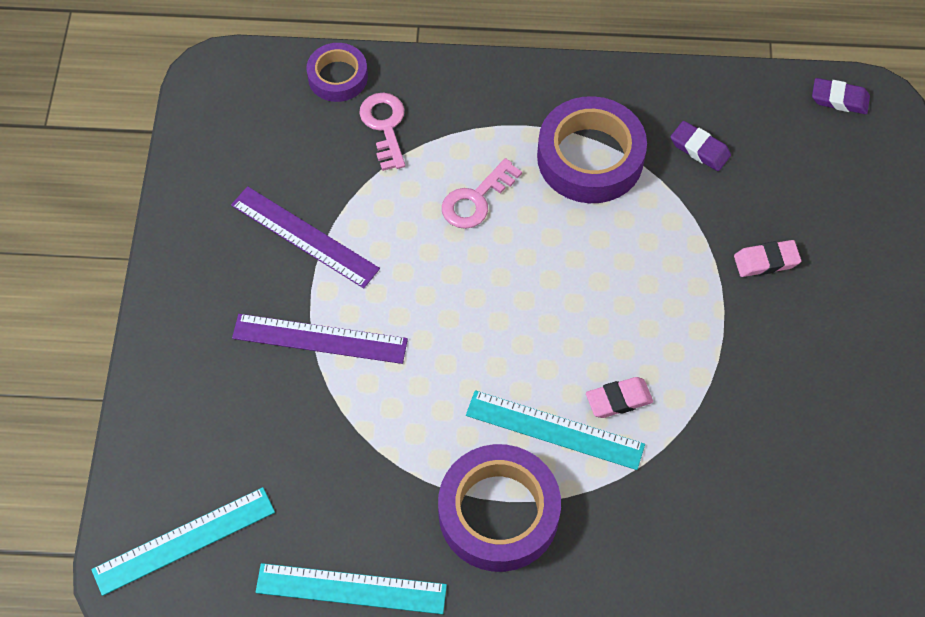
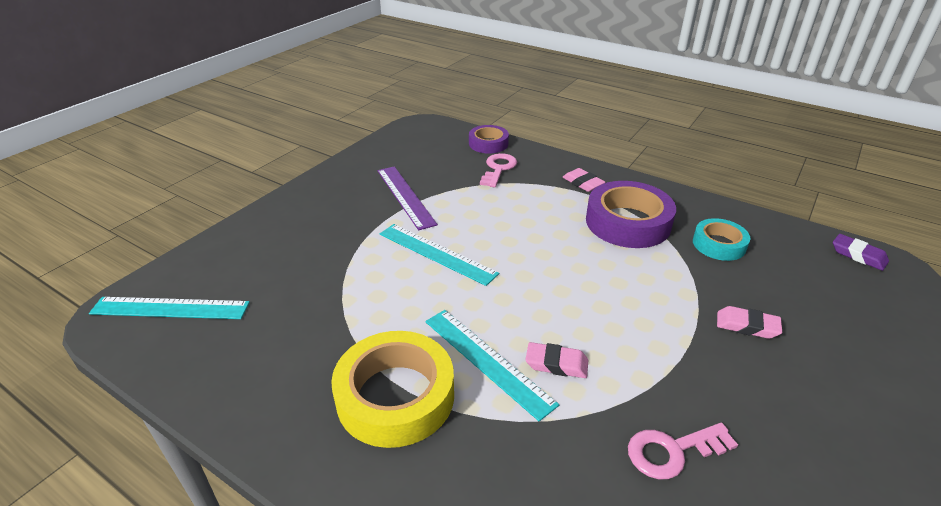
camera: 30 degrees right, 25 degrees down
(319, 339) = (366, 243): purple ruler -> none
(351, 589) = (237, 392): turquoise ruler -> turquoise ruler (436, 253)
(476, 199) = (530, 216): pink key -> pink key (672, 451)
(498, 513) = (395, 396): purple tape -> yellow tape
(504, 106) = (583, 183): none -> pink eraser
(699, 149) = (719, 244): purple eraser -> turquoise tape

